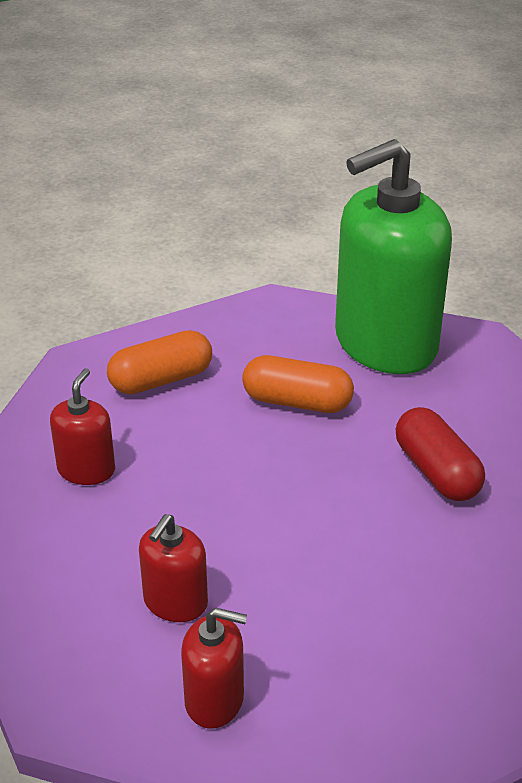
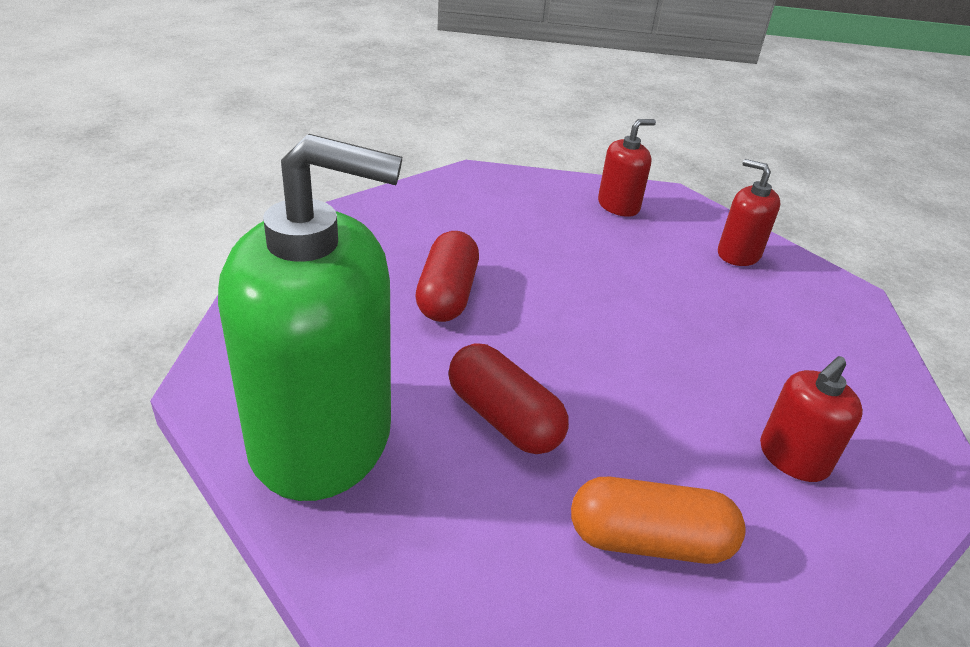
camera: 150 degrees left, 0 degrees up
(175, 602) = (742, 310): red soap dispenser -> red soap dispenser (618, 206)
(297, 402) = (503, 418): orange capsule -> red capsule

